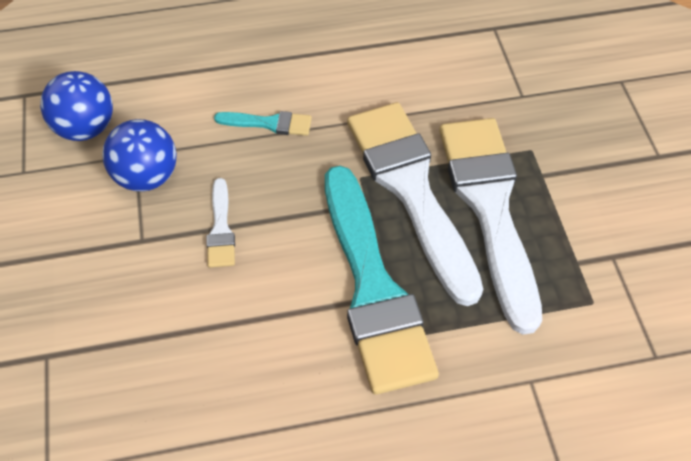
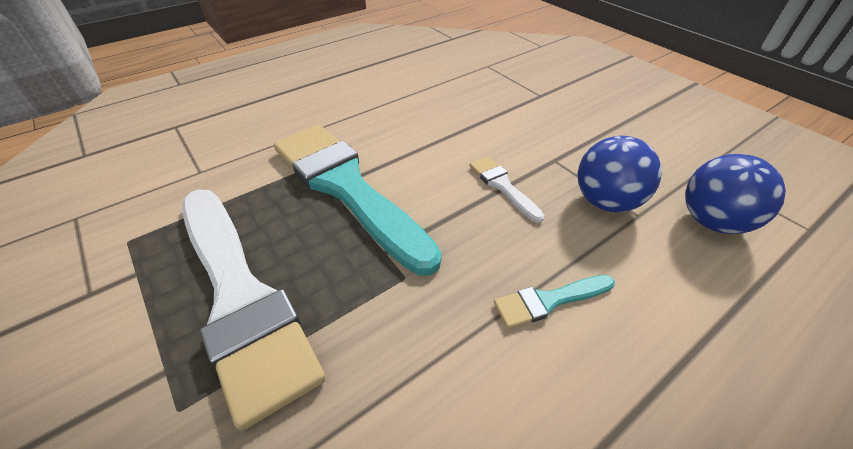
camera: 155 degrees right, 10 degrees down
(411, 189) = (340, 284): white brush -> none

